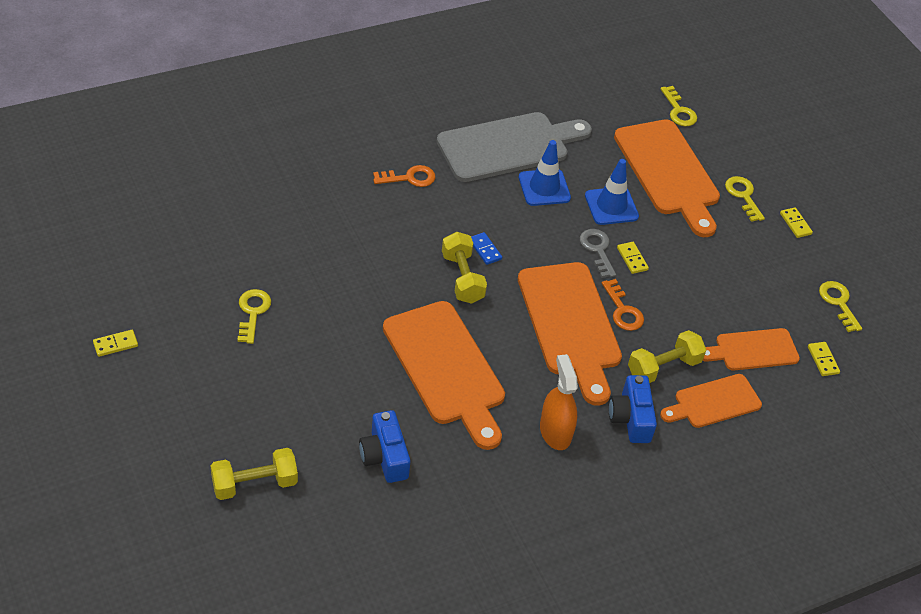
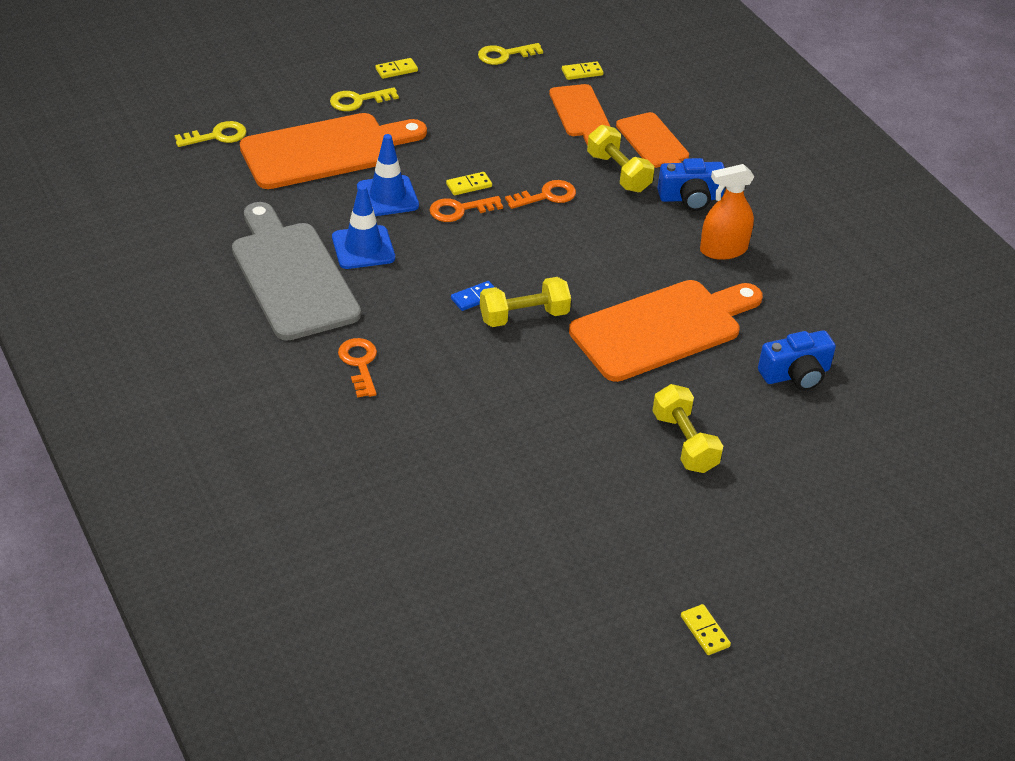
camera: 90 degrees left, 5 degrees down
(253, 312) = (619, 499): yellow key -> none
(254, 483) = (866, 477): yellow dumbbell -> yellow dumbbell (684, 442)
(570, 325) = (576, 234): orange cutting board -> none
(597, 250) = (459, 210): grey key -> orange key

